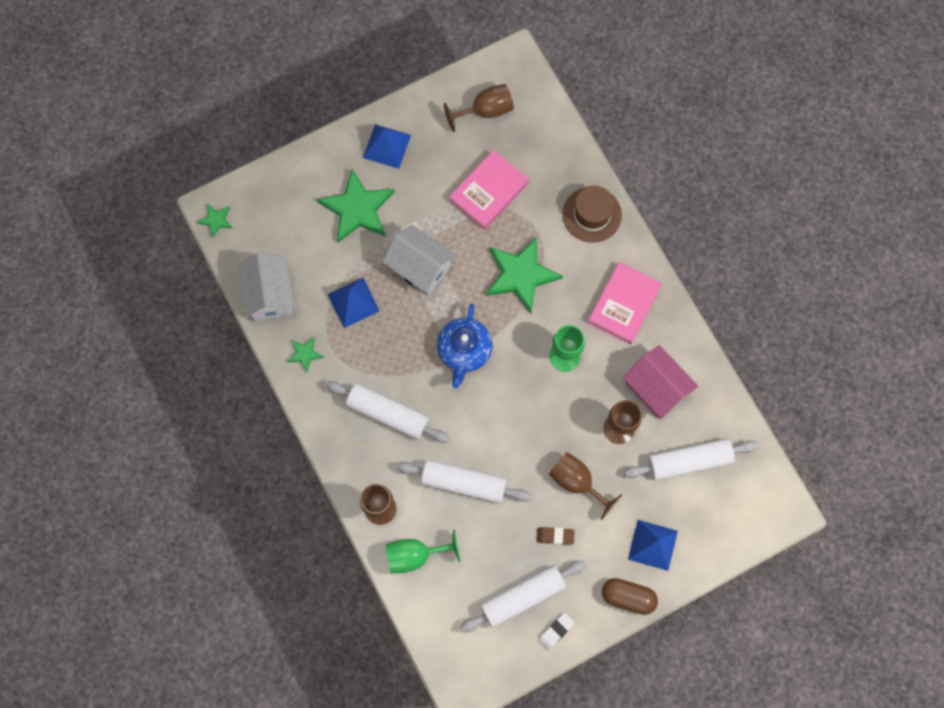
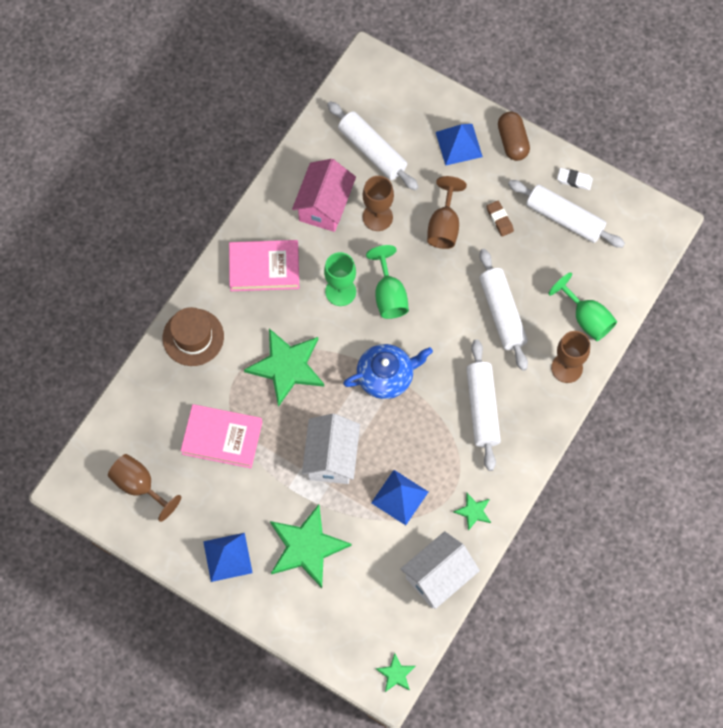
camera: 120 degrees left, 5 degrees down
(537, 395) = (389, 295): none -> green goblet

